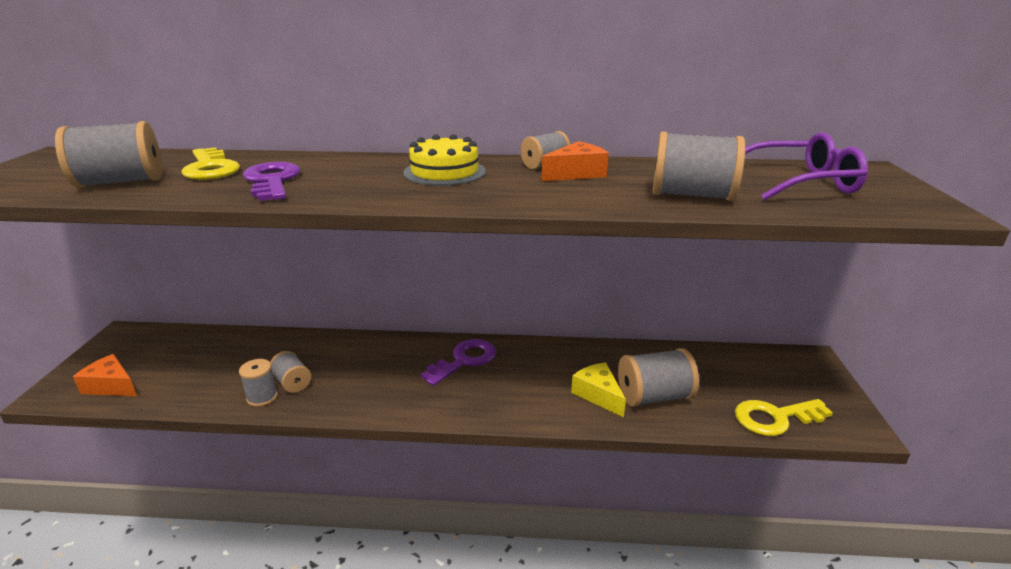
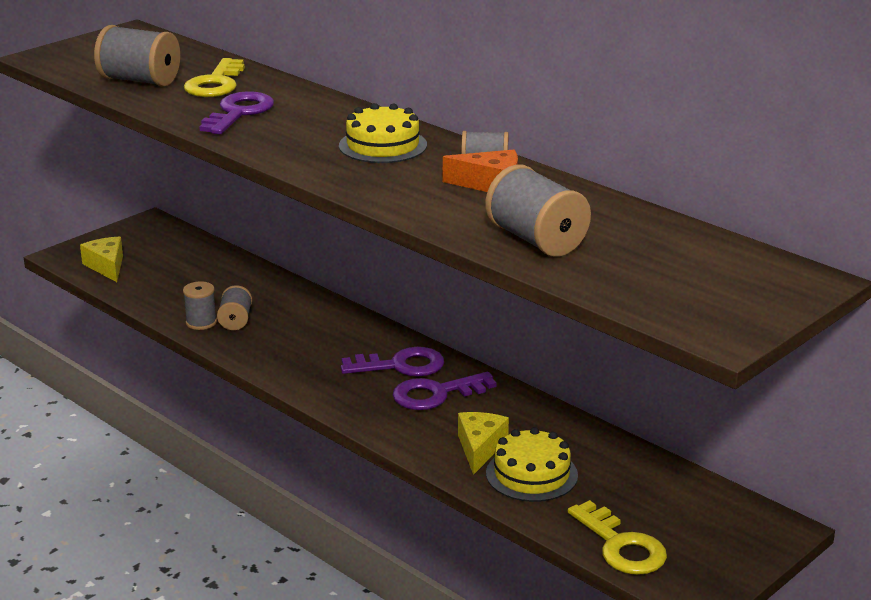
camera: 40 degrees right, 0 degrees up
(111, 386) = (107, 266): orange cheese -> yellow cheese
(515, 370) = (435, 394): none -> purple key
(654, 396) = (531, 474): grey spool -> yellow cake
(774, 418) = (621, 546): yellow key -> yellow key turned 150 degrees counterclockwise
(800, 183) = (678, 266): purple glasses -> none

